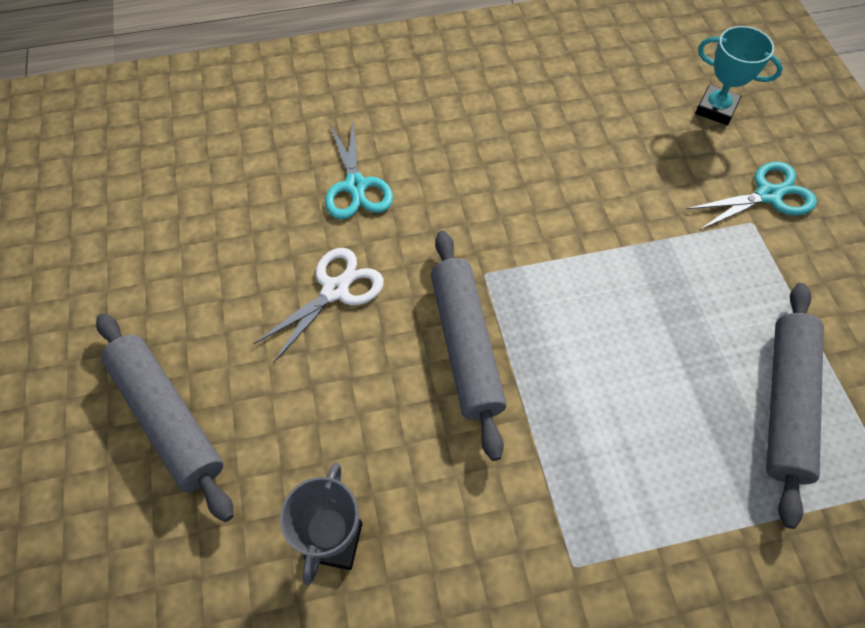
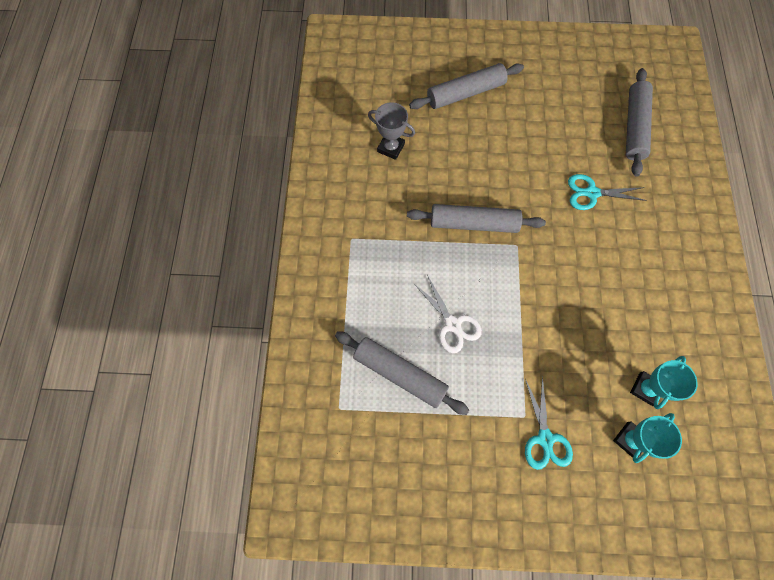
camera: 105 degrees right, 10 degrees up
(214, 144) = (634, 127): none -> grey rolling pin
(335, 290) = (521, 170): white scissors -> white scissors (452, 324)
(641, 99) = (645, 389): none -> turquoise trophy

